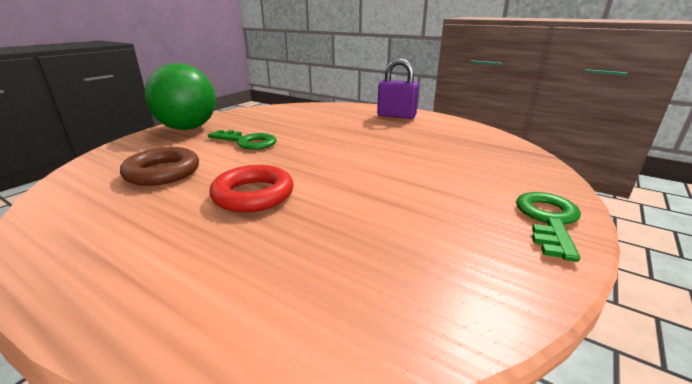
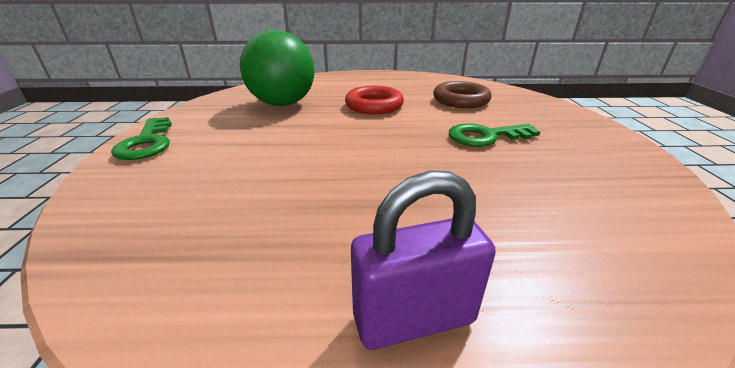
camera: 145 degrees right, 5 degrees up
(188, 128) = (589, 133): green ball -> green ball (283, 103)

